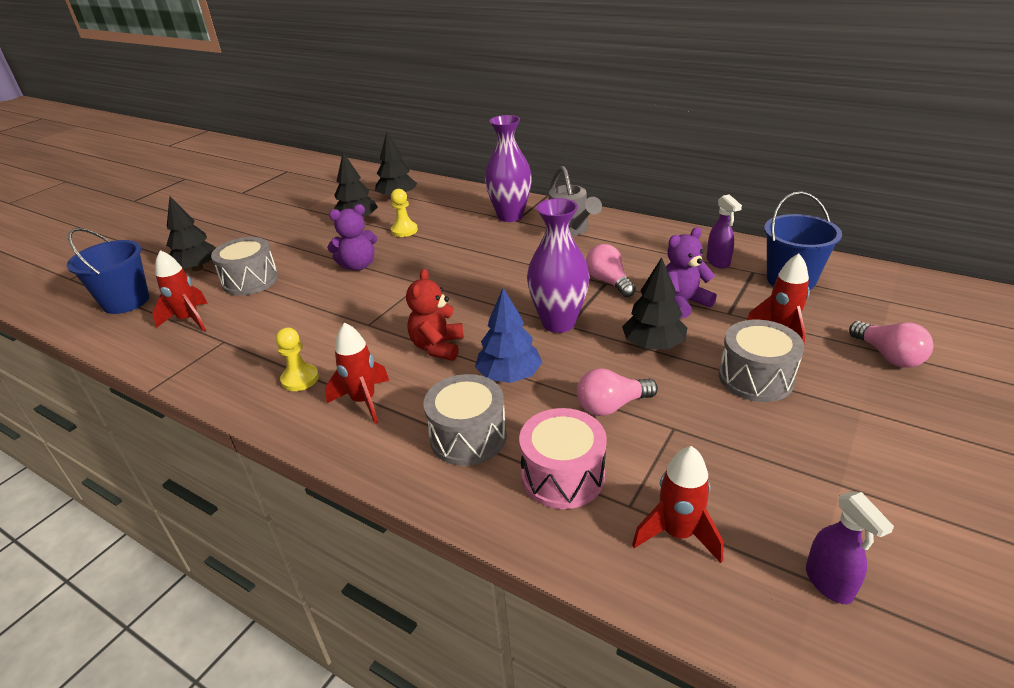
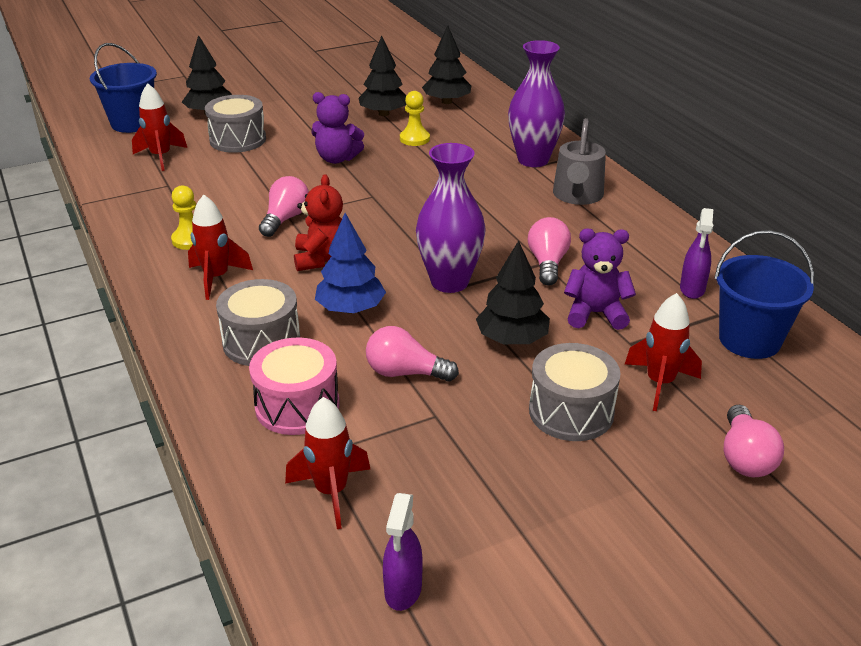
camera: 30 degrees right, 0 degrees up
(369, 328) = (285, 219): none -> pink light bulb
(438, 347) = (321, 259): red teddy bear -> red teddy bear turned 135 degrees clockwise

